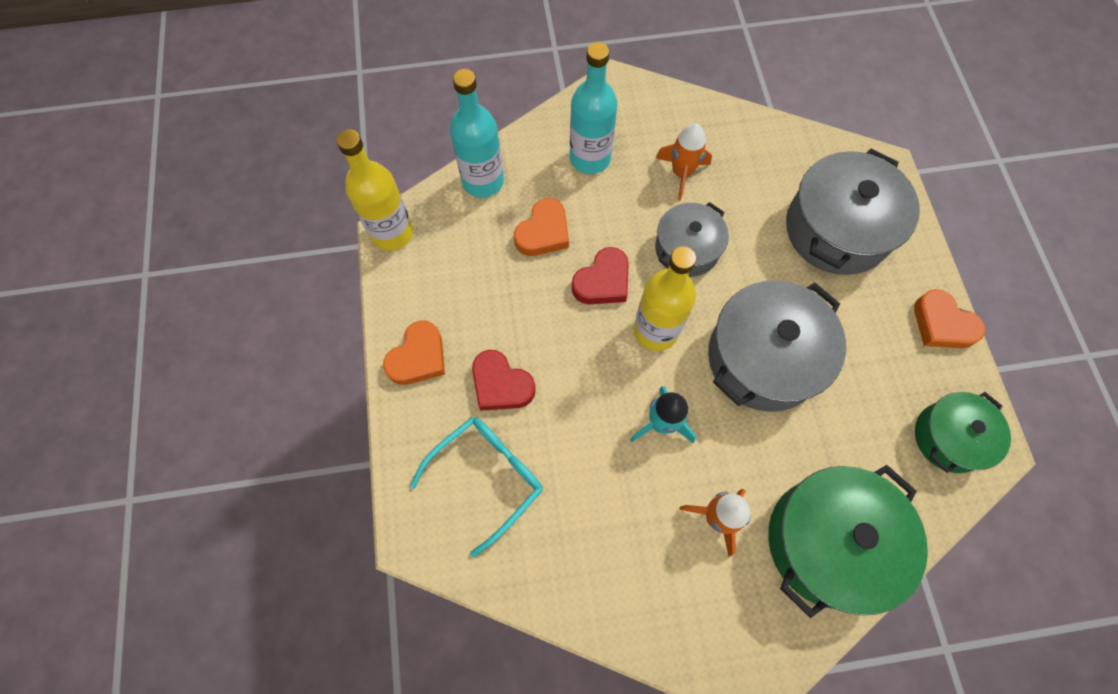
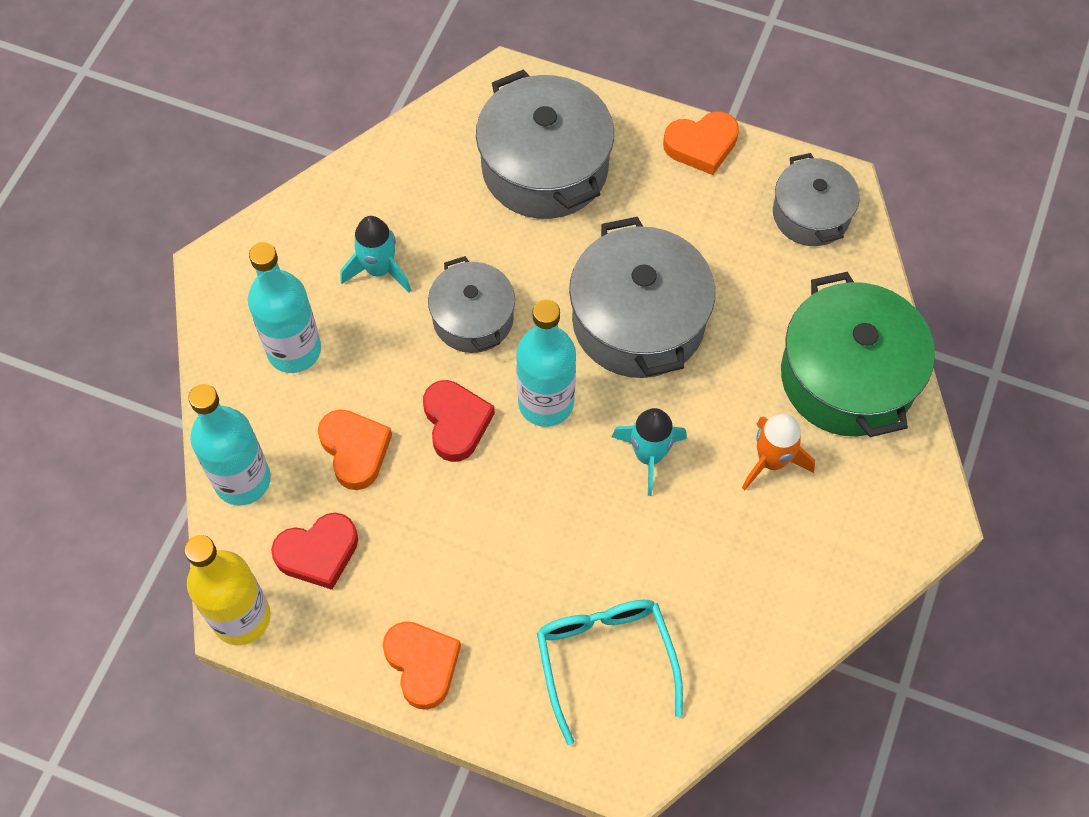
camera: 60 degrees left, 5 degrees down
(501, 384) = (510, 592): red heart -> red heart (318, 553)
(655, 330) = (546, 403): yellow bottle -> turquoise bottle
(681, 173) = (379, 269): orange rocket -> turquoise rocket
(949, 437) = (811, 214): green pot -> grey pot

